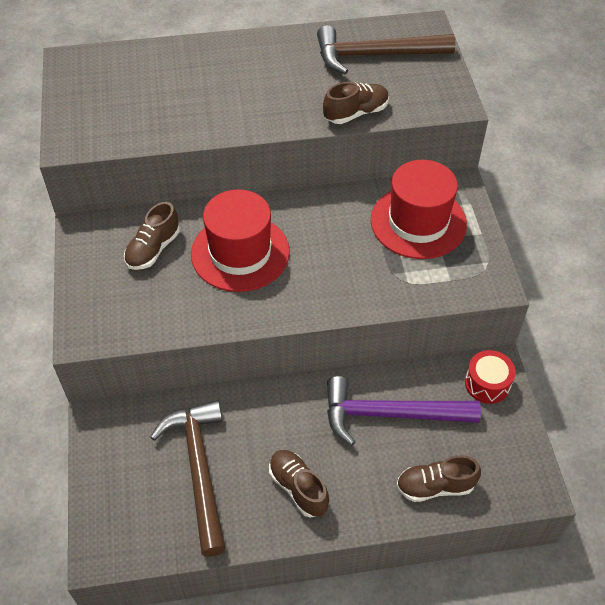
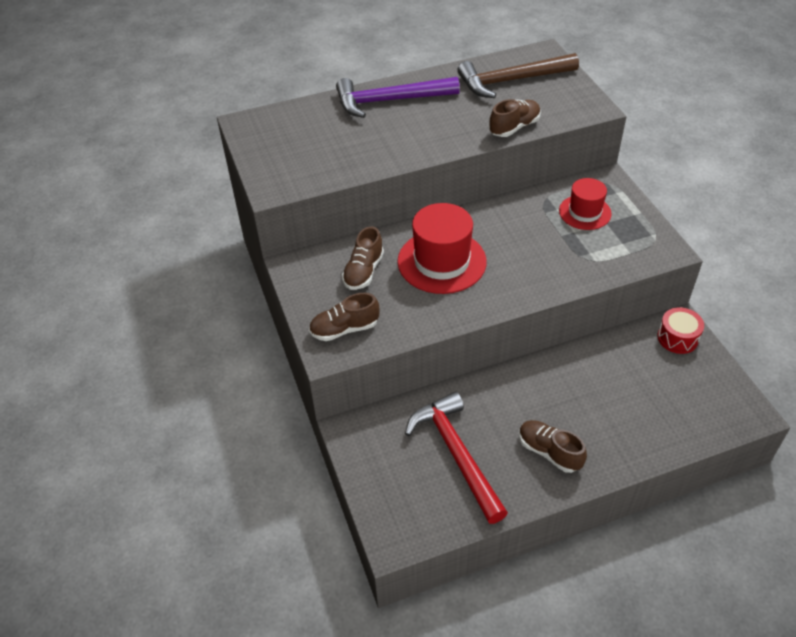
camera: 10 degrees left, 5 degrees down
(199, 470) = (456, 454): brown hammer -> red hammer
(390, 414) = (605, 377): purple hammer -> purple hammer (389, 101)
(418, 222) = (585, 212): red hat -> red hat, size x0.61
(435, 486) = (666, 428): brown shoe -> brown shoe (344, 329)

